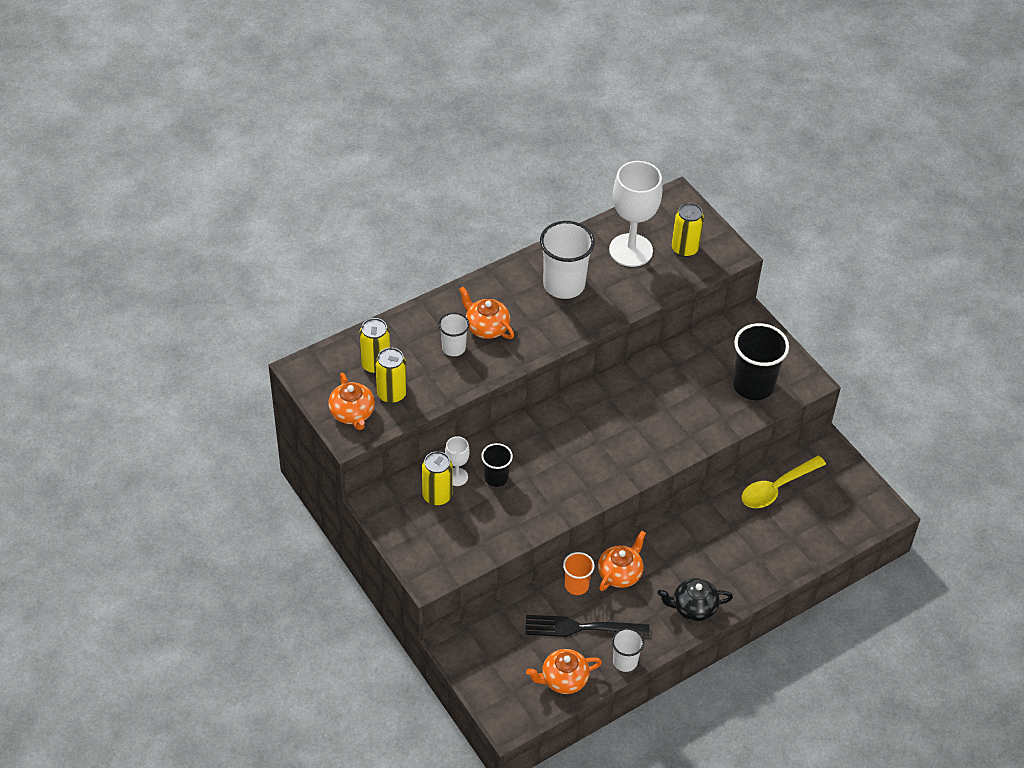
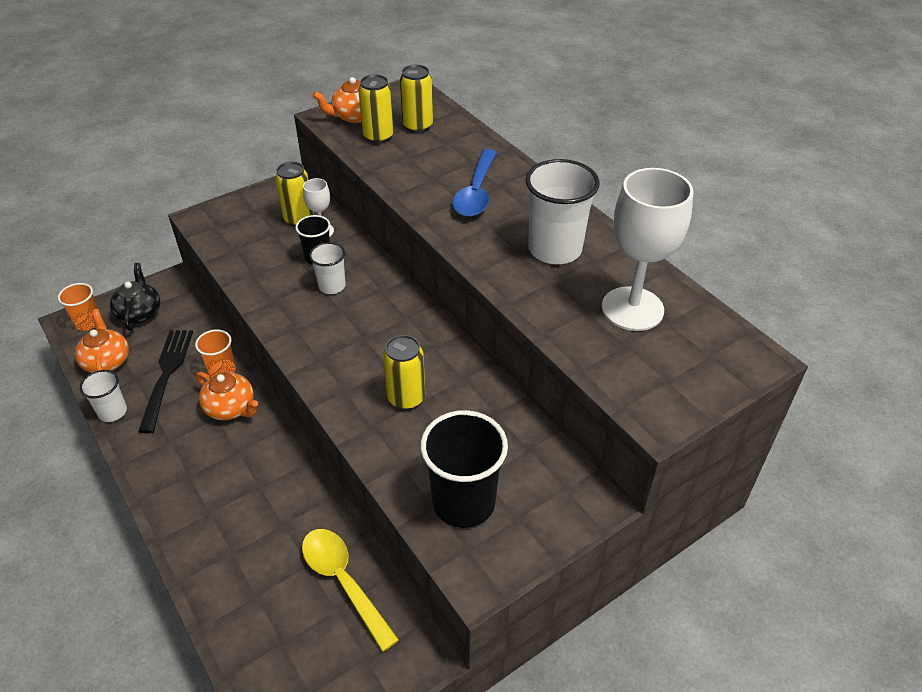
camera: 90 degrees right, 5 degrees down
(453, 348) = (443, 171): white cup -> white cup (332, 286)
(486, 327) = (476, 192): orange teapot -> blue spoon
(510, 707) = (88, 322): none -> orange cup
(685, 249) = (652, 365): yellow can -> yellow can (406, 398)
(693, 607) = (168, 477): black teapot -> black teapot (140, 313)

